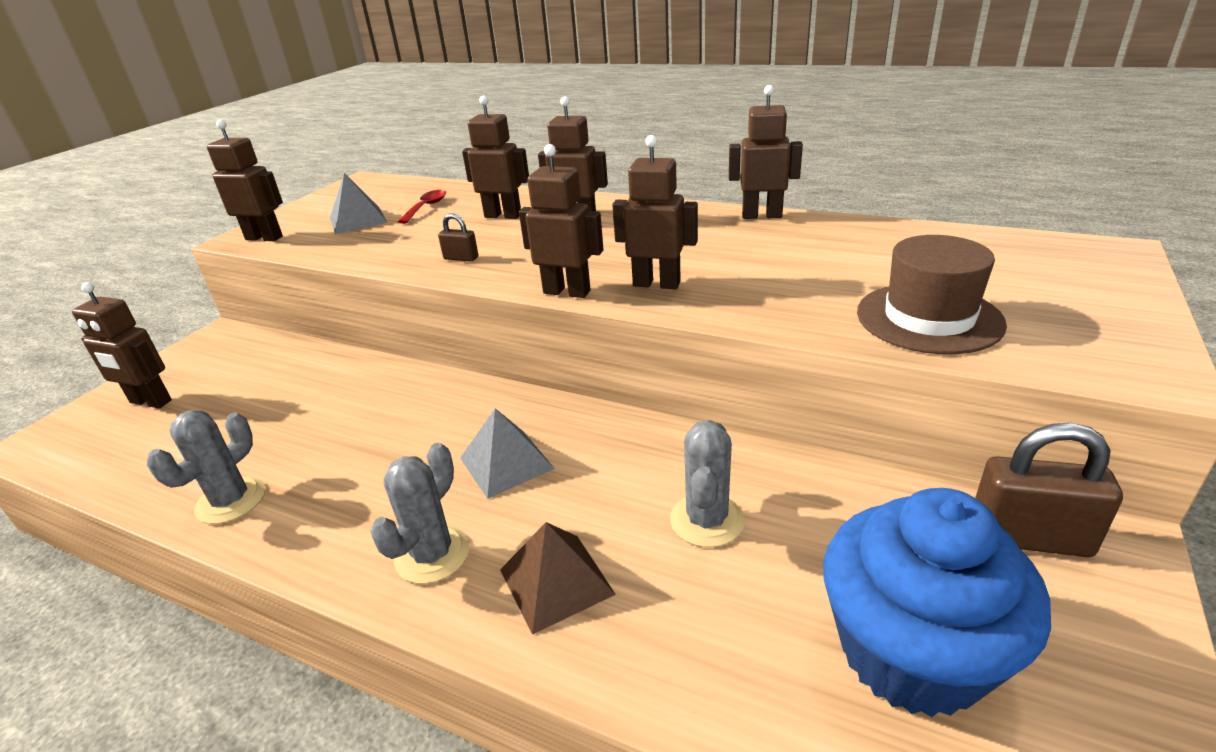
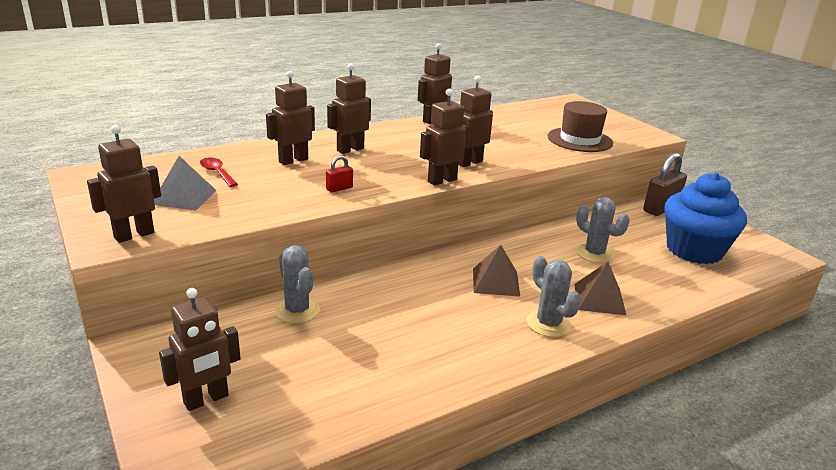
camera: 60 degrees left, 5 degrees down
(231, 500) = (417, 380): grey cactus -> grey cactus (297, 310)
(461, 258) = (339, 188): brown padlock -> red padlock
(506, 463) = (496, 282): grey pyramid -> brown pyramid

